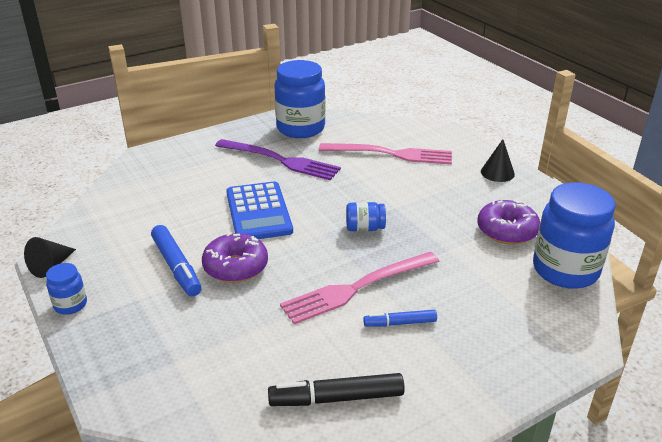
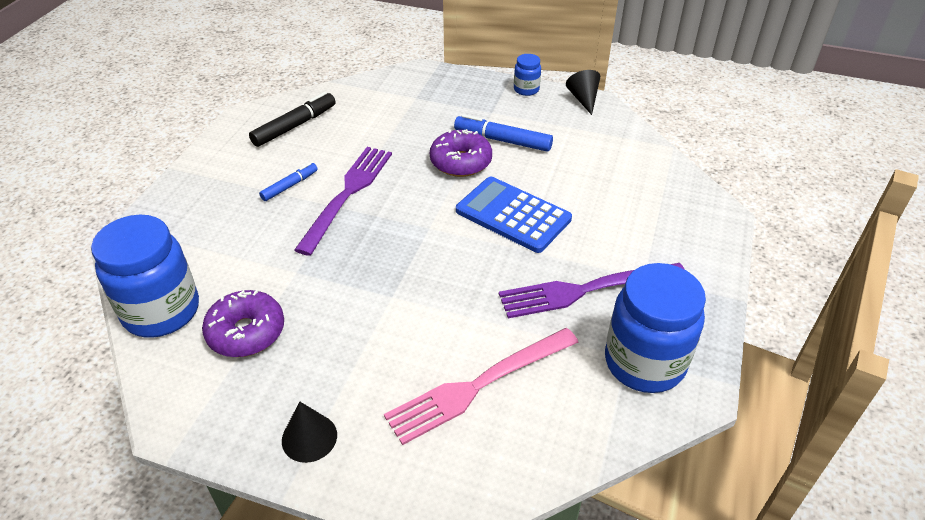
camera: 140 degrees right, 10 degrees up
(355, 288) = (348, 193): pink fork -> purple fork
(365, 228) = (397, 252): blue jar -> none

